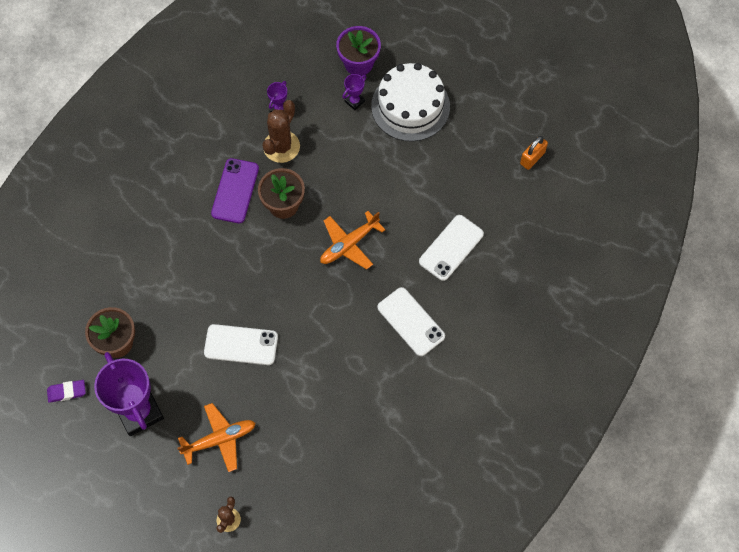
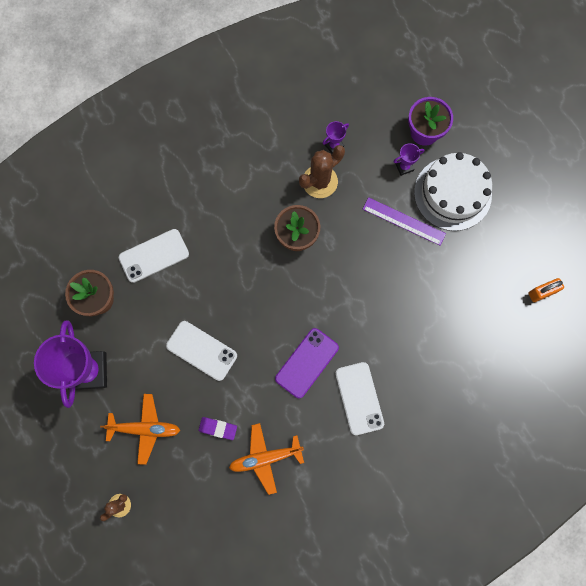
camera: 25 degrees right, 10 degrees up
(67, 392) = (38, 325): purple eraser -> purple eraser (218, 428)
(235, 191) = (261, 205): purple phone -> purple phone (307, 363)
(349, 244) = (337, 300): orange plane -> orange plane (265, 458)
(377, 149) = (403, 221): none -> purple ruler
(451, 248) = (427, 345): white phone -> white phone (154, 256)

